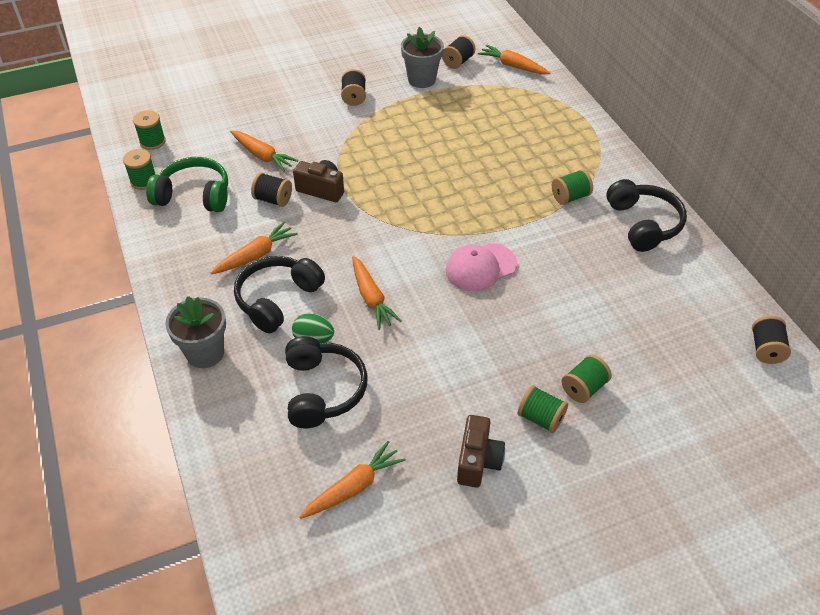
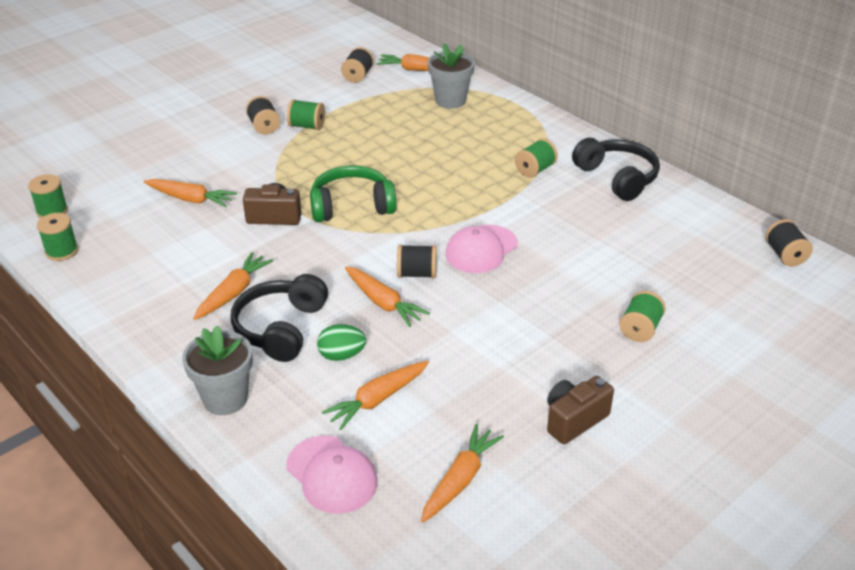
camera: 20 degrees left, 10 degrees down
(194, 195) = (130, 252): green headphones -> green headphones (351, 206)
(254, 449) = (332, 475): none -> pink cap
(273, 199) = (225, 237): black spool -> black spool (417, 274)
(323, 390) = (377, 400): black headphones -> orange carrot
(421, 79) = (328, 98): grey flower pot -> grey flower pot (450, 101)
(478, 461) = (574, 420): brown camera -> brown camera turned 120 degrees counterclockwise
(540, 418) = (614, 365): green spool -> green spool (307, 126)

